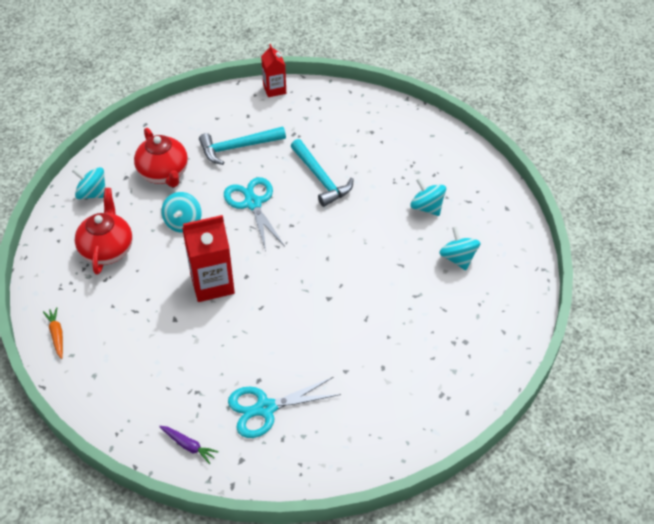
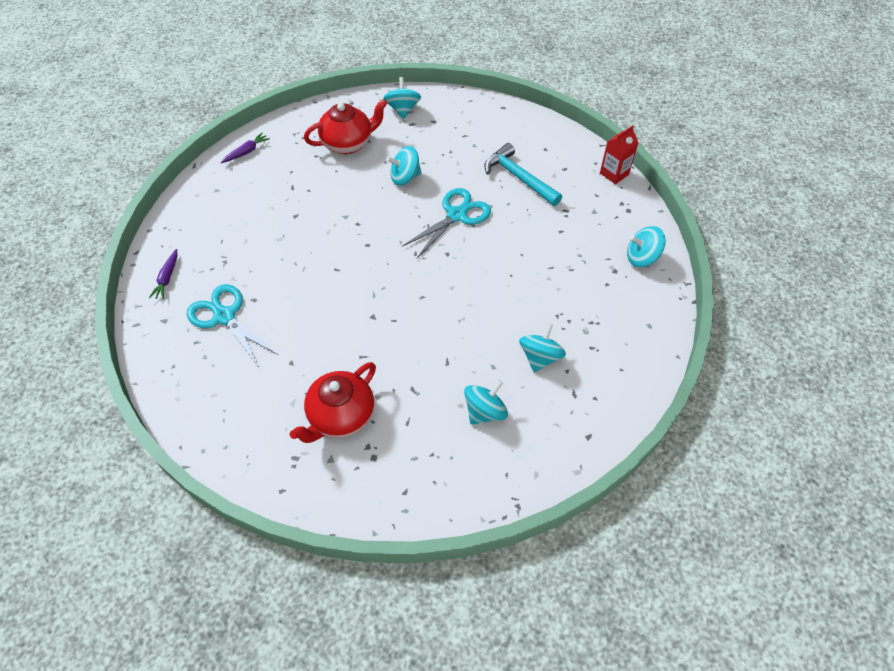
camera: 65 degrees right, 5 degrees up
(56, 335) = (246, 152): orange carrot -> purple carrot
(164, 173) = (453, 142): red teapot -> red teapot (340, 416)
(212, 283) = (346, 224): red carton -> none
(321, 178) = (521, 253): turquoise hammer -> none
(369, 111) = (642, 257): none -> turquoise spinning top

